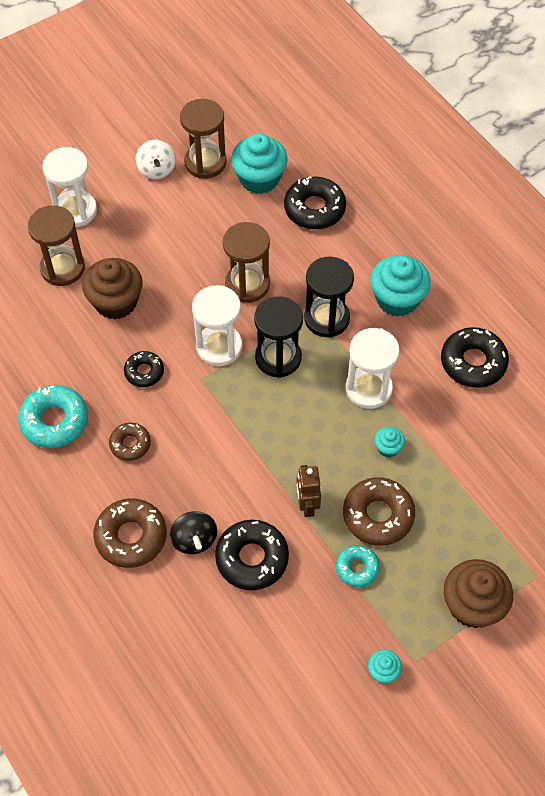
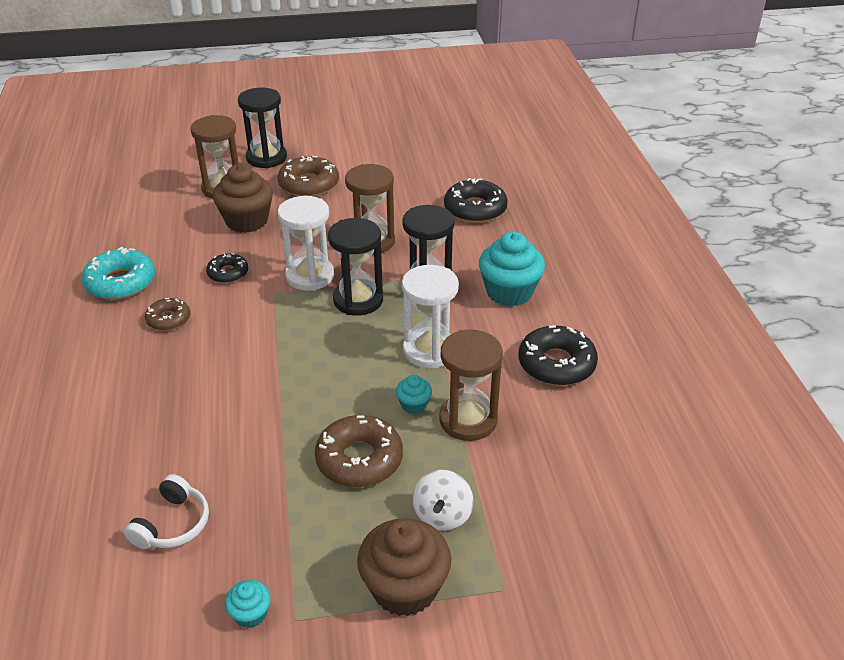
camera: 25 degrees right, 20 degrees down
(75, 210) = (266, 158): white hourglass -> black hourglass
(131, 536) = (104, 388): brown donut -> brown donut (309, 184)
(156, 170) = (355, 151): white spinning top -> white spinning top (442, 515)
(194, 540) = (159, 412): black spinning top -> none
(205, 162) = (400, 157): brown hourglass -> brown hourglass (468, 420)
(252, 558) = (200, 449): black donut -> none
(259, 179) = (439, 178): turquoise cupcake -> none
(279, 630) = (173, 524): none -> white headphones
(307, 505) = (292, 424): brown robot -> none
(357, 568) = (300, 499): turquoise donut -> none

